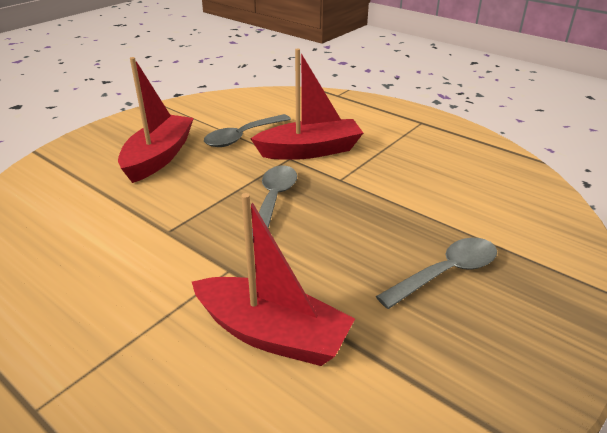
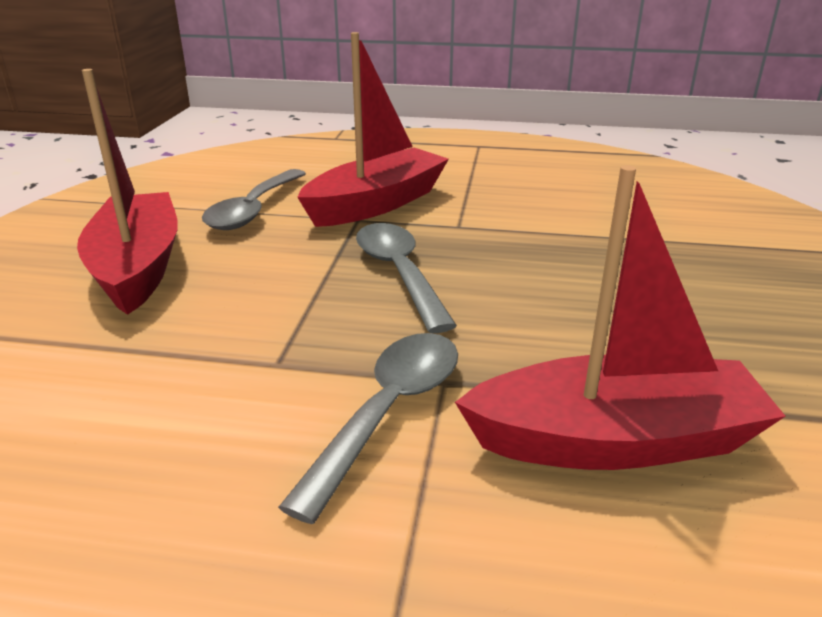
camera: 30 degrees left, 5 degrees down
(446, 273) = (716, 288): grey spoon -> grey spoon (389, 412)

